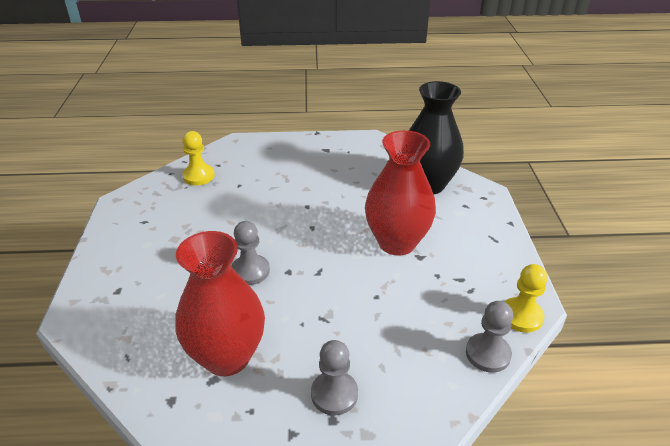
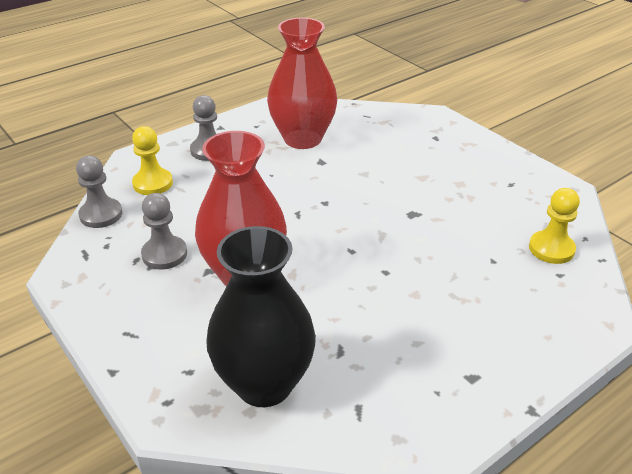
camera: 145 degrees right, 0 degrees up
(250, 271) = (357, 189): grey pawn -> grey pawn (164, 254)
(521, 316) = (75, 256): yellow pawn -> yellow pawn (153, 183)

